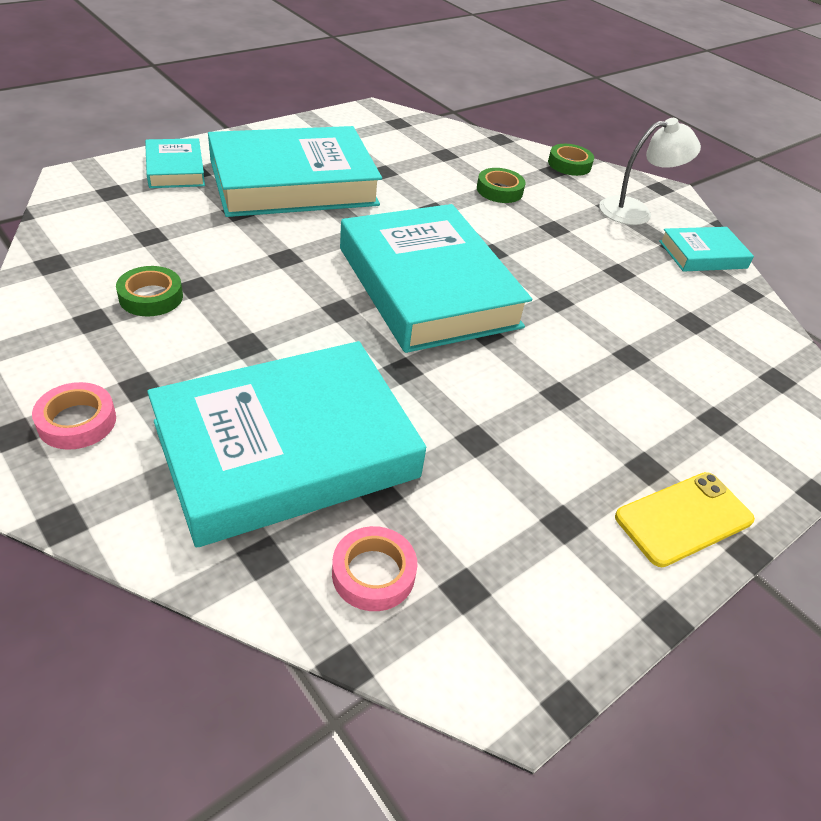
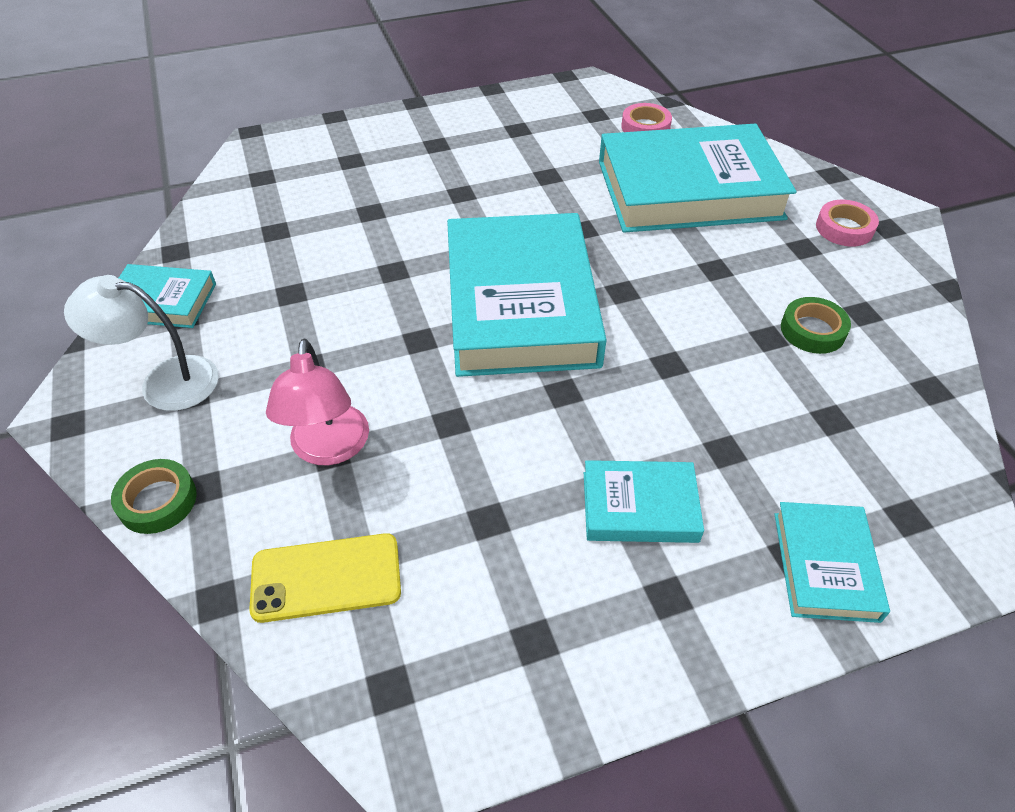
camera: 155 degrees left, 5 degrees up
(293, 182) = (639, 507): turquoise book -> turquoise book, size x0.47
(499, 190) = (329, 449): green tape -> pink lamp
(683, 518) = (438, 119): yellow phone -> yellow phone (326, 578)

